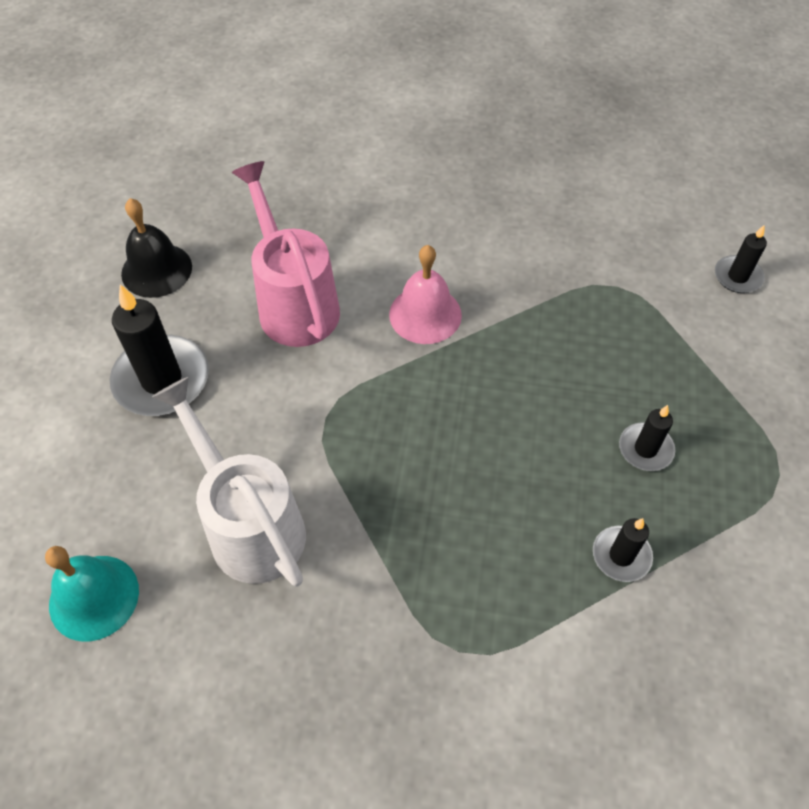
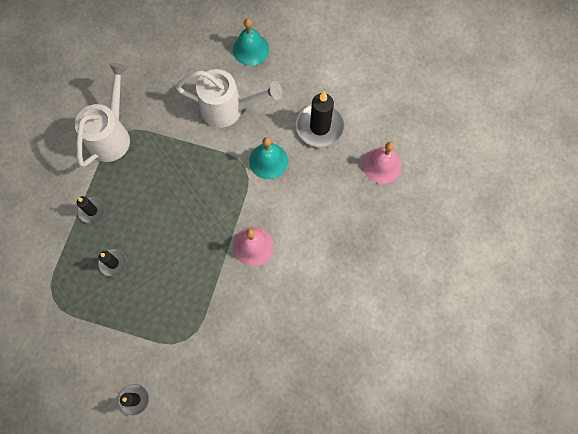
camera: 135 degrees right, 15 degrees up
(156, 270) = (382, 165): black bell -> pink bell
(284, 397) = (268, 161): none -> turquoise bell
(294, 303) = (310, 202): pink watering can -> none
(480, 662) = (112, 135): none -> white watering can

